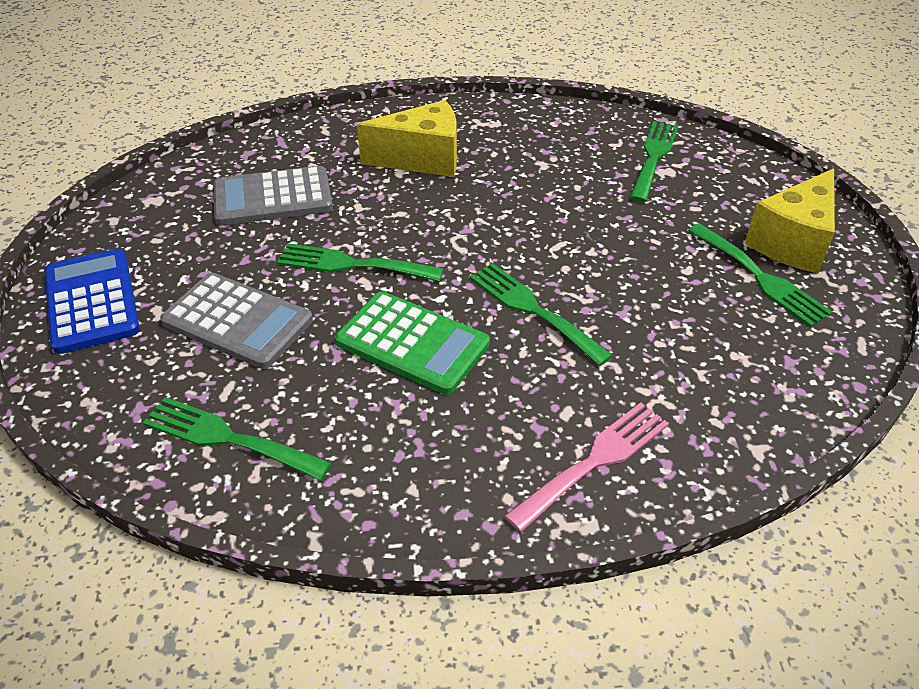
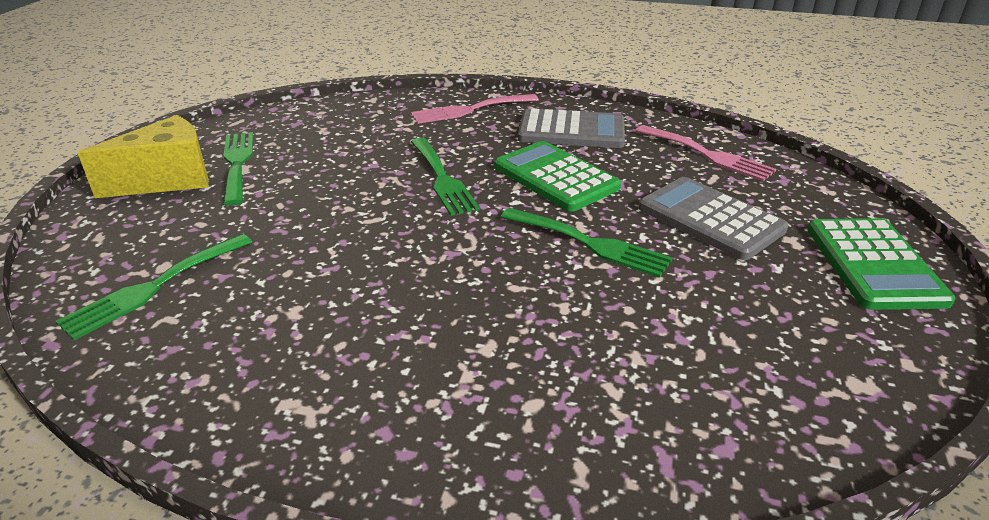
camera: 160 degrees left, 10 degrees down
(91, 301) = (874, 264): blue calculator -> green calculator
(228, 438) = (707, 154): green fork -> pink fork
(273, 198) = (678, 345): grey calculator -> grey calculator (571, 130)
(422, 159) = (445, 359): yellow cheese -> none

